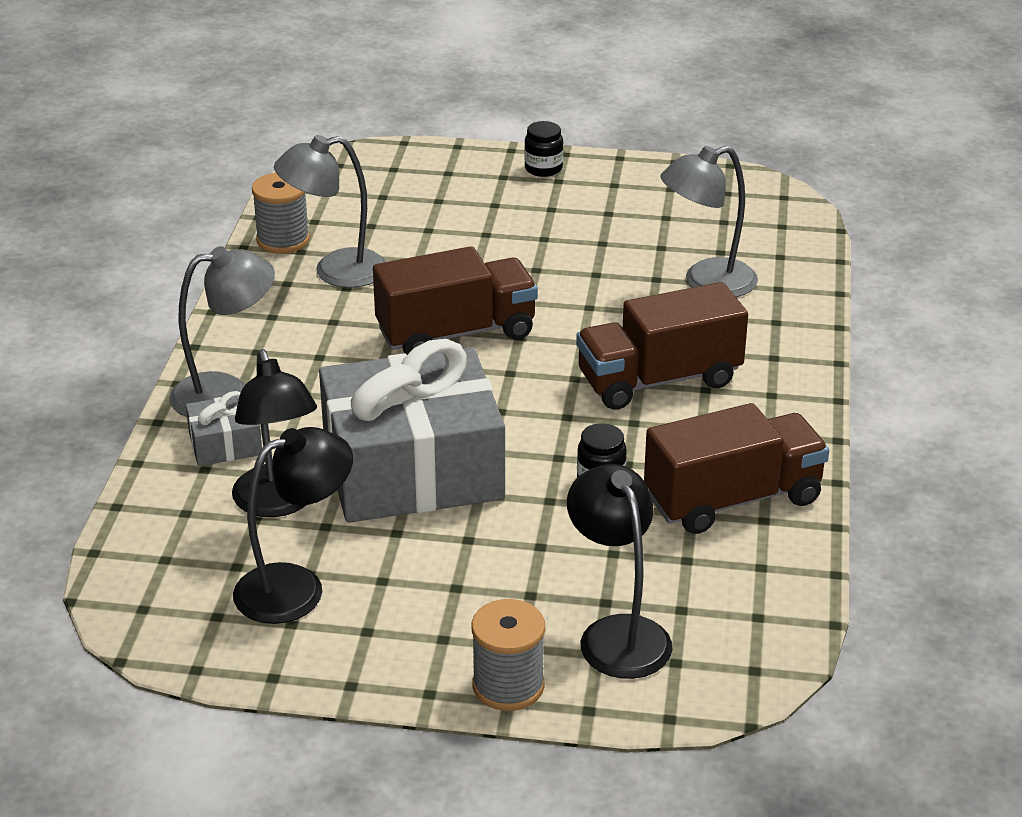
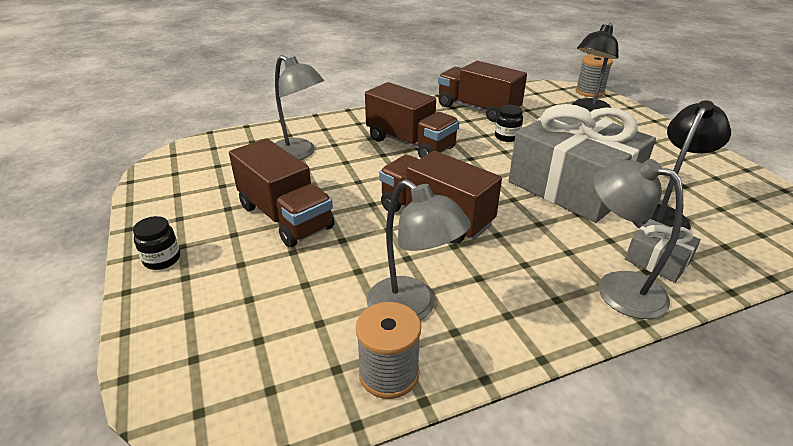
camera: 120 degrees left, 0 degrees up
(296, 587) = (698, 185): black lamp -> none
(508, 686) = (649, 122): grey spool -> grey spool (590, 92)
(554, 242) = (285, 217): none -> brown truck

